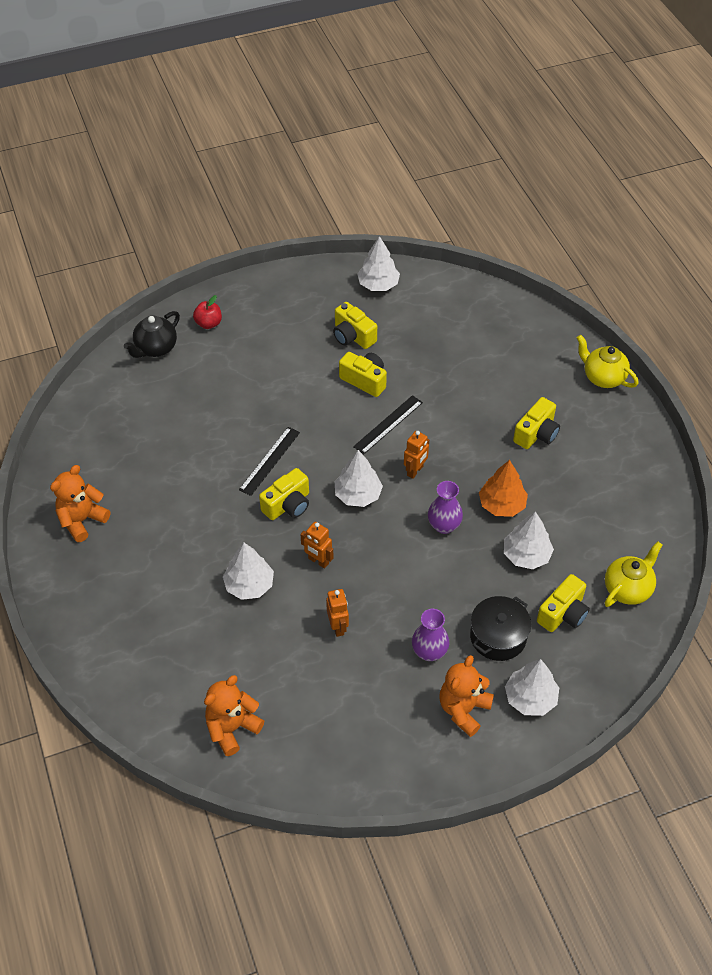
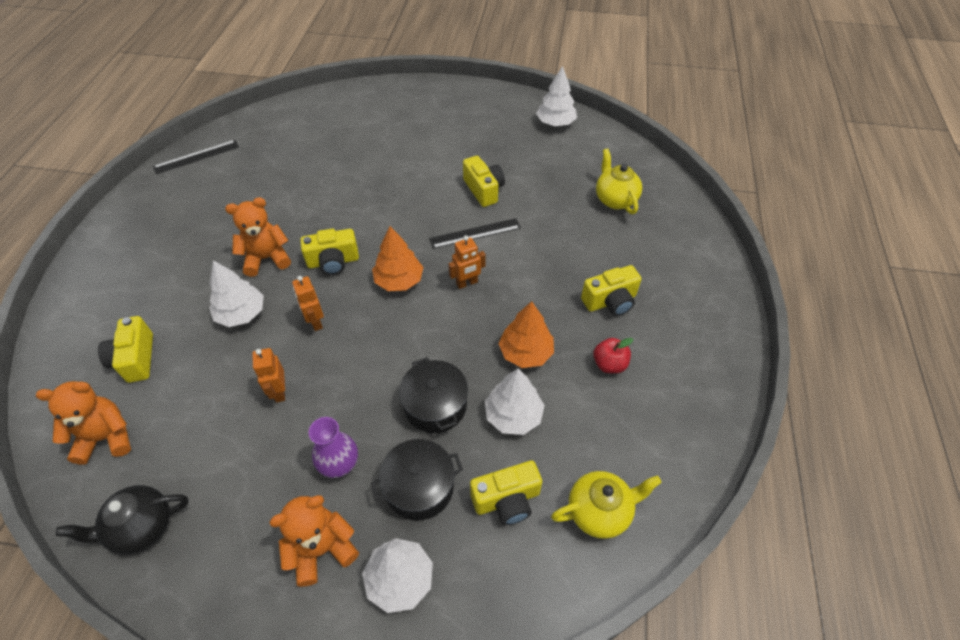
camera: 30 degrees right, 0 degrees up
(82, 520) = (171, 201): orange teddy bear -> orange teddy bear (266, 258)
(155, 348) = (341, 104): black teapot -> black teapot (142, 527)
(208, 323) = (395, 102): red apple -> red apple (609, 364)
(270, 461) = (351, 219): black ruler -> black ruler (196, 157)
(338, 627) = (279, 391): orange robot -> orange robot turned 150 degrees clockwise
(353, 336) = (502, 153): yellow camera -> yellow camera (135, 359)
(358, 495) = (399, 280): white tree -> orange tree
(444, 525) = (454, 345): purple vase -> none
(465, 576) = (435, 405): none -> black pot
(603, 377) = (717, 278): yellow teapot -> yellow teapot (615, 199)

